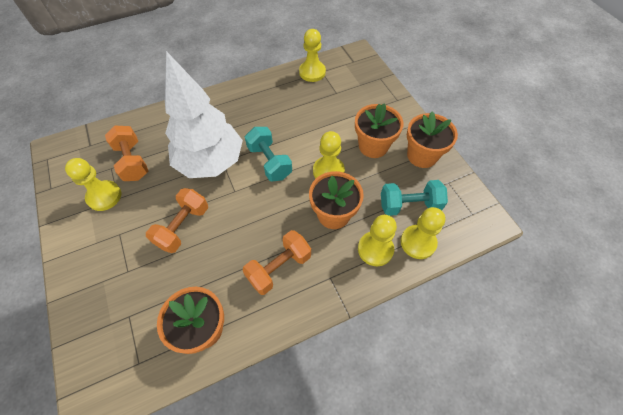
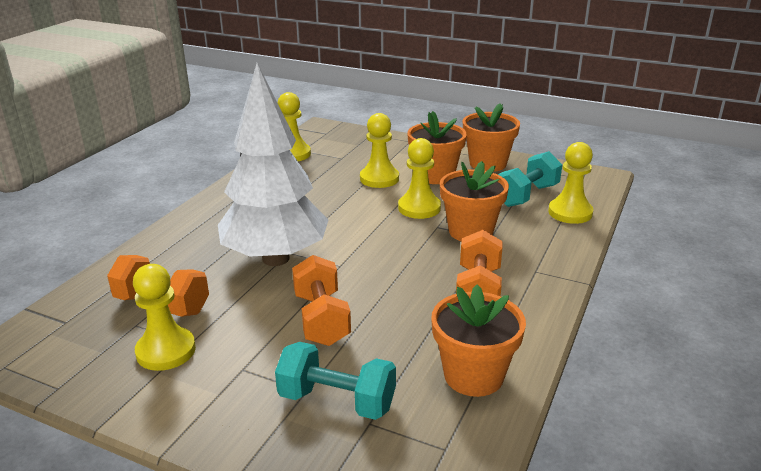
camera: 40 degrees left, 30 degrees down
(269, 162) = (346, 228): turquoise dumbbell -> turquoise dumbbell (337, 401)
(375, 249) = (543, 234): yellow pawn -> yellow pawn (379, 179)

